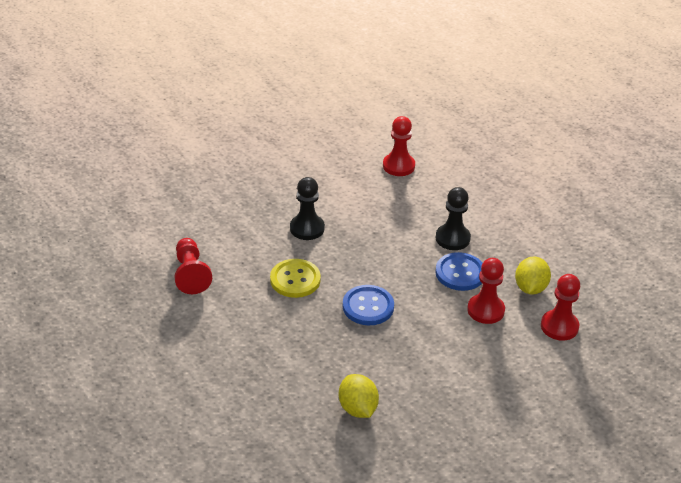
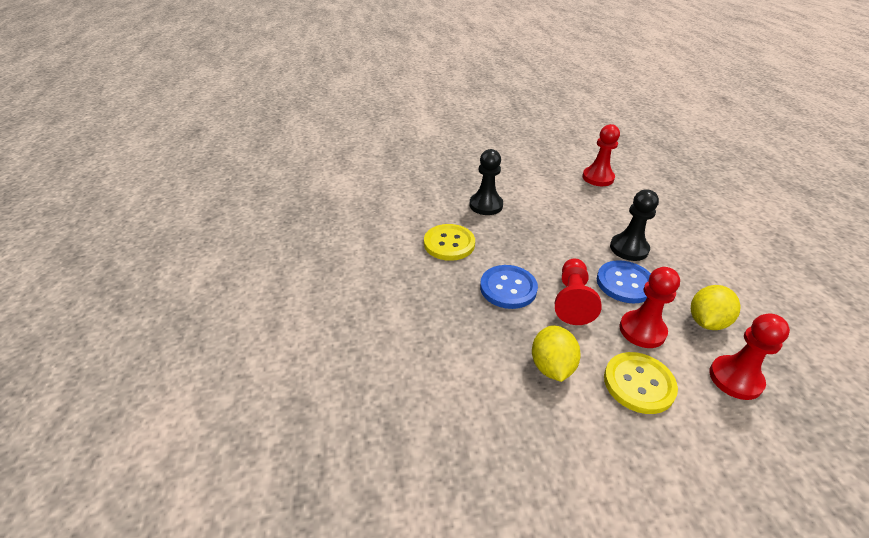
camera: 25 degrees right, 0 degrees up
(191, 274) = (360, 215): red pawn -> red pawn (572, 300)
(357, 408) = (437, 396): yellow lemon -> yellow lemon (551, 367)
(495, 352) = (638, 384): none -> yellow button

